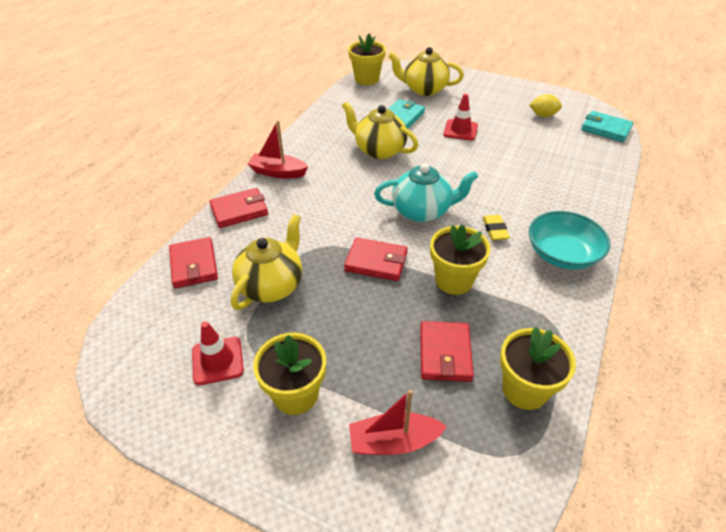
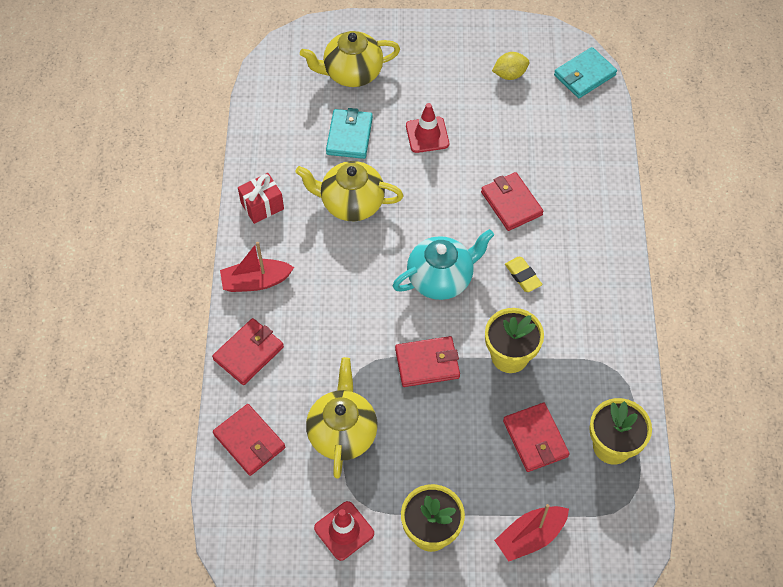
camera: 25 degrees left, 15 degrees up
(314, 135) = (262, 206): none -> red gift
(367, 79) = (269, 77): yellow flower pot -> none
(508, 183) = (511, 203): none -> red wallet
(562, 254) = (596, 283): turquoise bowl -> none
(605, 129) = (584, 75): turquoise wallet -> turquoise wallet turned 45 degrees counterclockwise

